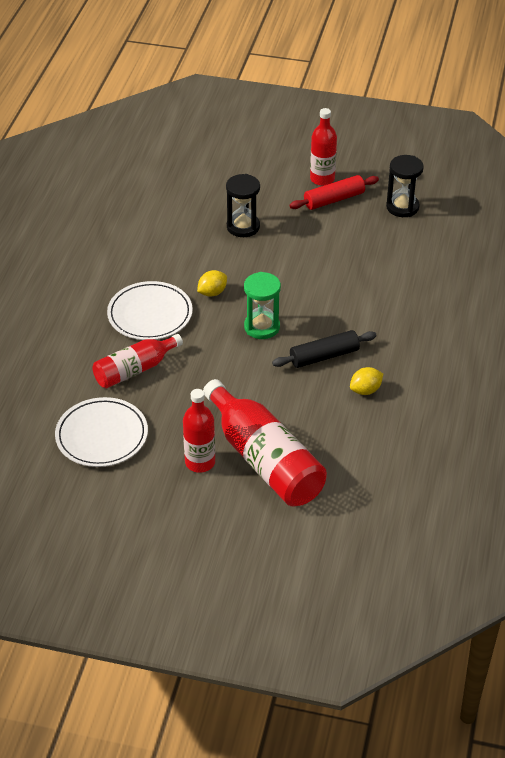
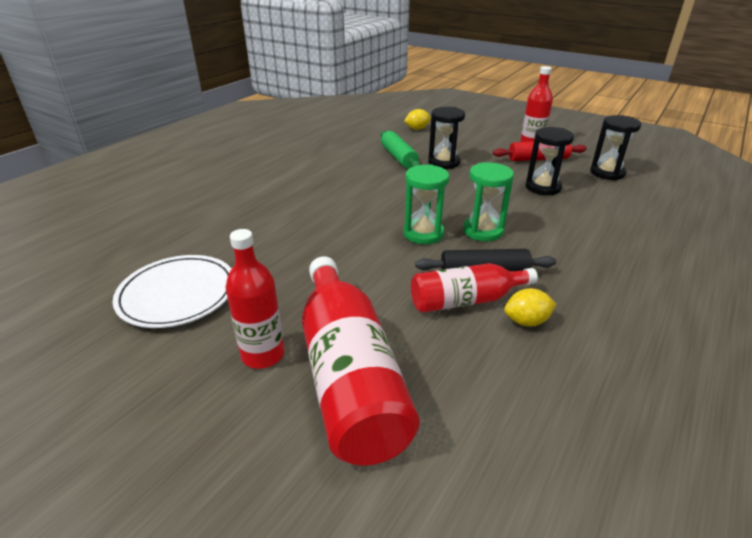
camera: 20 degrees right, 10 degrees down
(135, 370) = (266, 242): red bottle -> red bottle (466, 300)
(150, 314) = (317, 203): white plate -> none
(194, 229) = (398, 157): none -> green rolling pin
(212, 292) = (388, 199): yellow lemon -> yellow lemon (417, 129)
(310, 311) = (483, 231): none -> green hourglass
(347, 243) = (543, 187): none -> black hourglass

